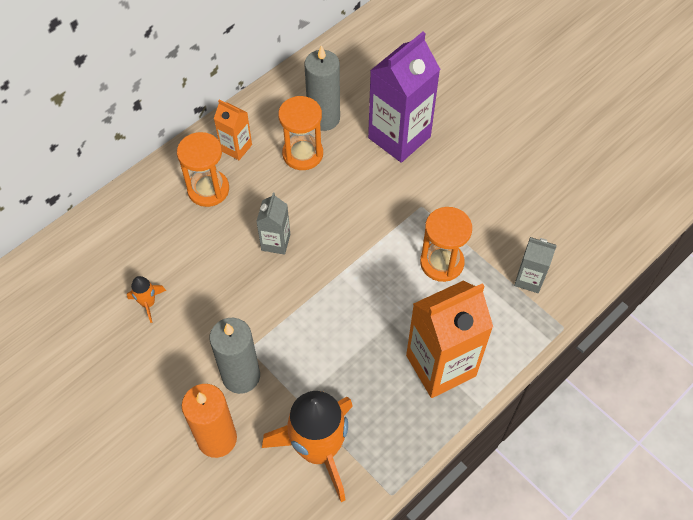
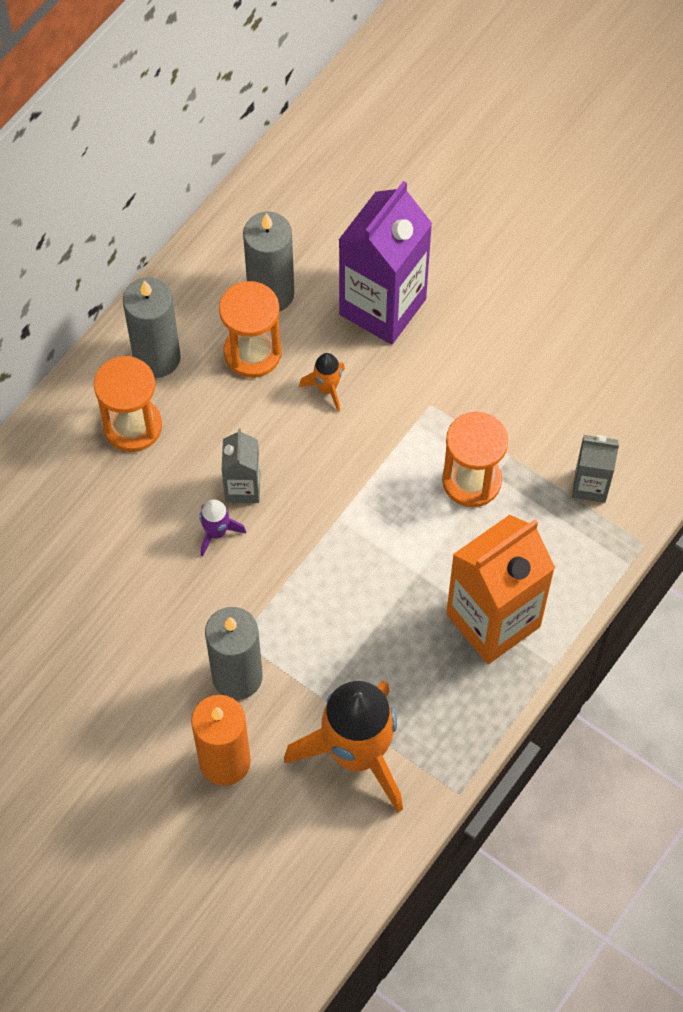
camera: 10 degrees left, 5 degrees up
(148, 303) = (90, 600): orange rocket -> orange rocket (327, 388)
(236, 148) = (157, 358): orange carton -> grey candle
(250, 270) = (216, 532): none -> purple rocket

